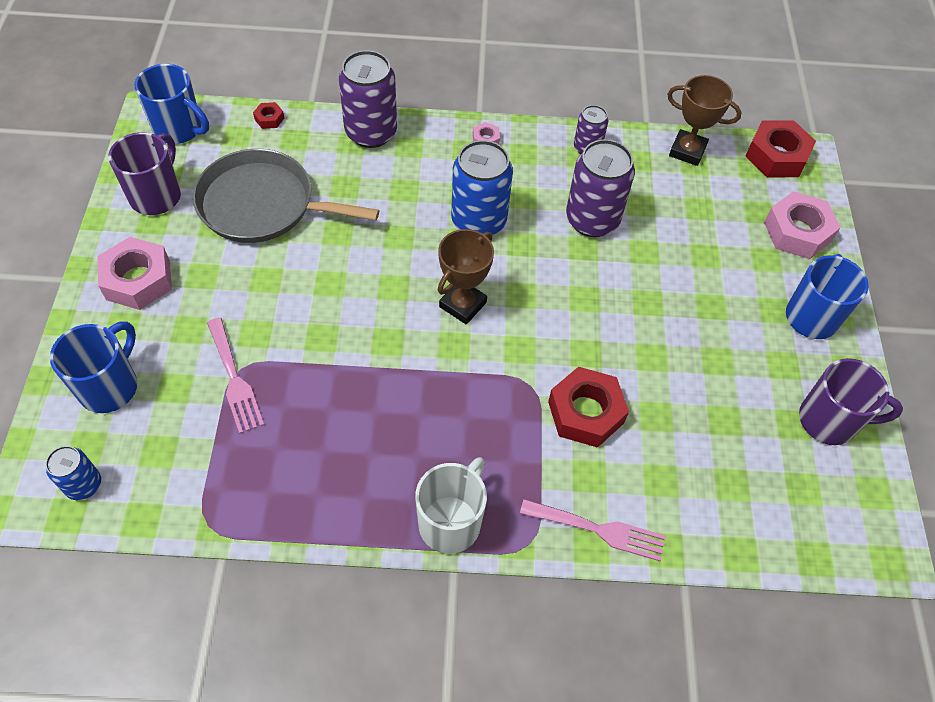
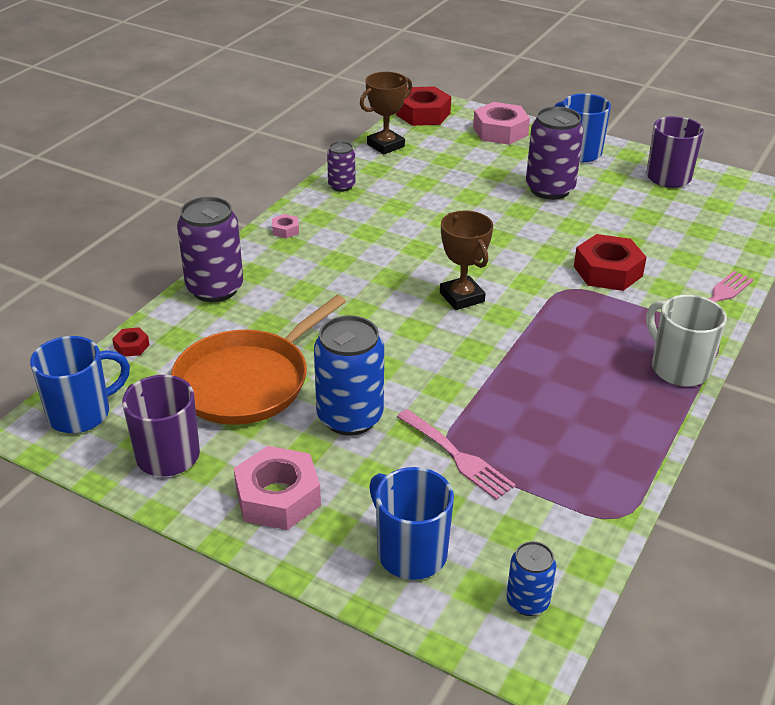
camera: 60 degrees left, 20 degrees down
(234, 379) = (457, 457): pink fork -> pink fork turned 45 degrees clockwise
(263, 205) = (247, 381): grey pan -> orange pan
(478, 221) = (376, 262): blue can -> blue can (350, 417)
(592, 220) = (420, 208): purple can -> purple can (549, 189)

